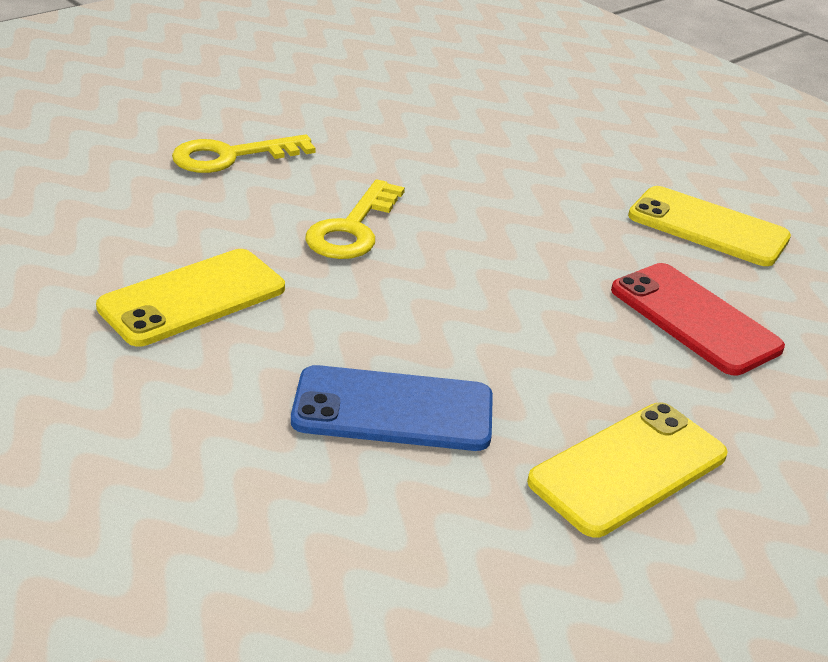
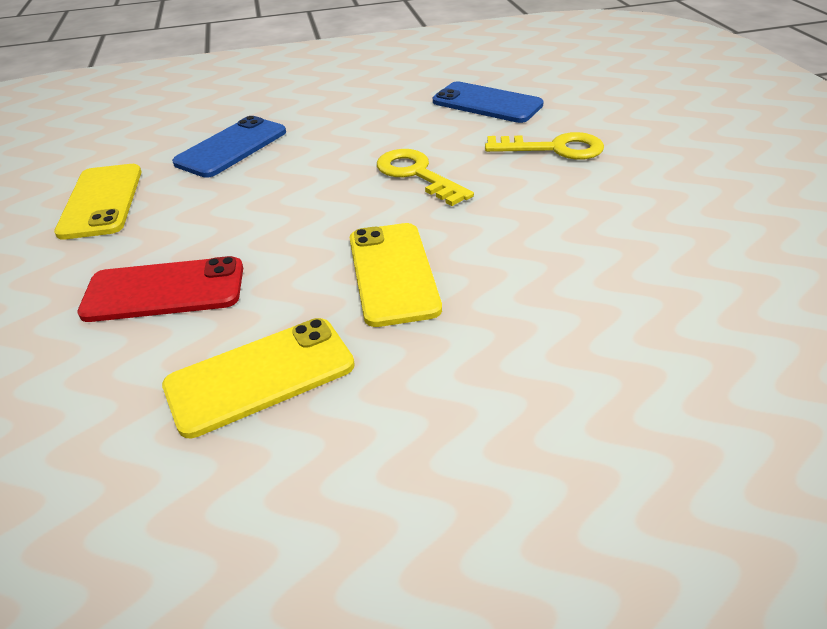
camera: 125 degrees right, 5 degrees up
(115, 218) = (487, 103): none -> blue phone
(193, 298) = (382, 114): yellow phone -> yellow phone (393, 273)
(231, 156) = (554, 149): yellow key -> yellow key turned 90 degrees clockwise

